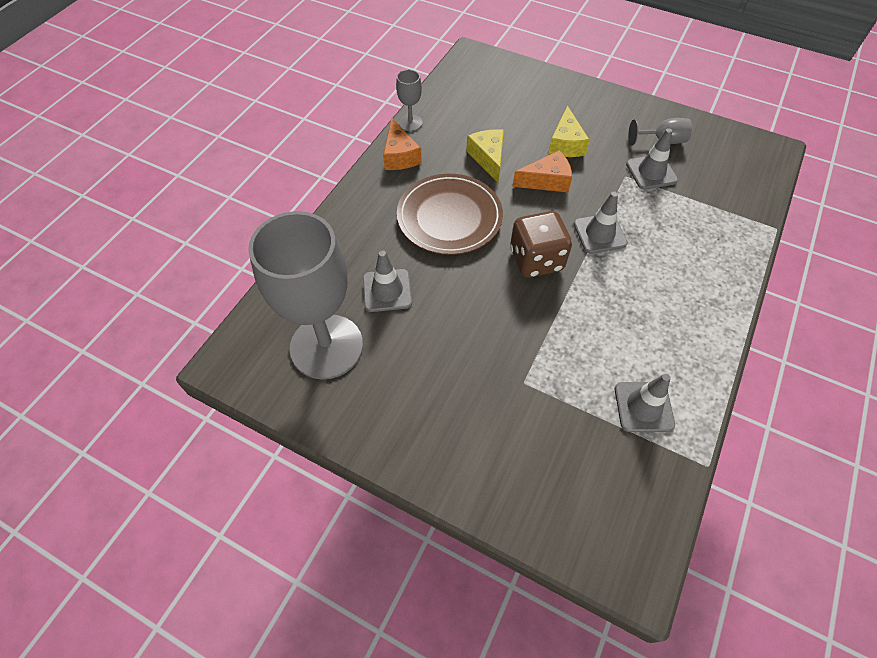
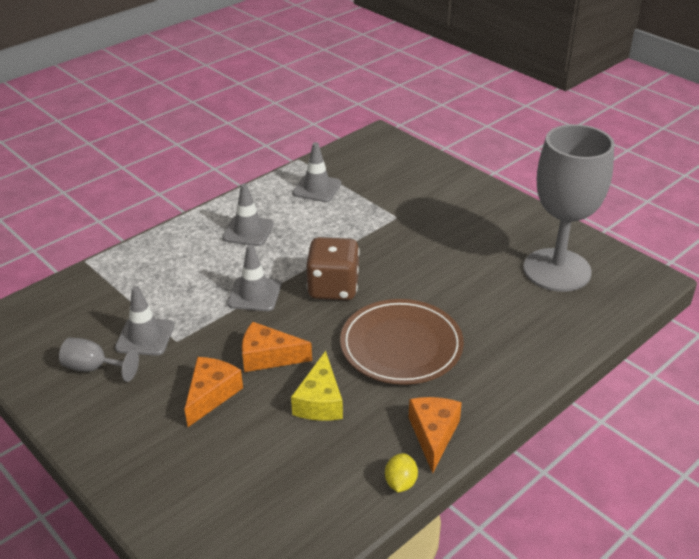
camera: 160 degrees left, 20 degrees down
(387, 290) = (491, 297): grey traffic cone -> grey traffic cone (248, 231)
(410, 123) = (400, 483): grey goblet -> yellow lemon
(565, 144) = (211, 395): yellow cheese -> orange cheese

